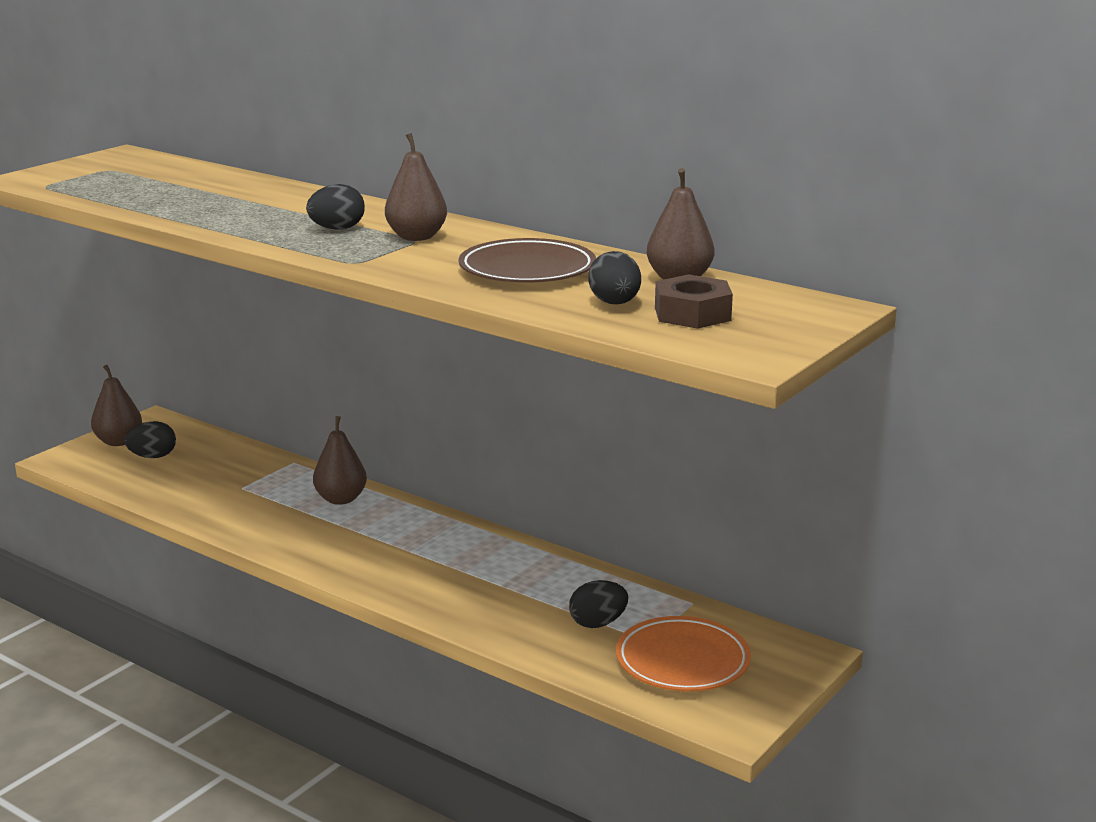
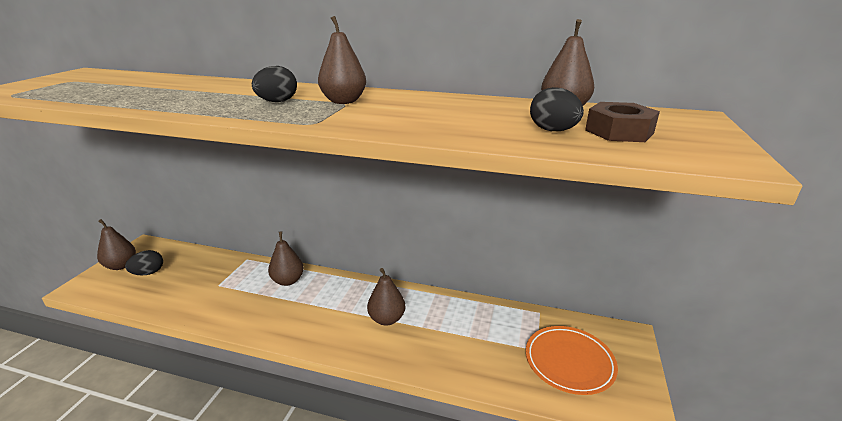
camera: 20 degrees left, 5 degrees up
(456, 568) = (386, 319): none -> brown pear
(527, 269) = (452, 114): brown plate -> none
(598, 623) = (499, 344): black egg -> none

